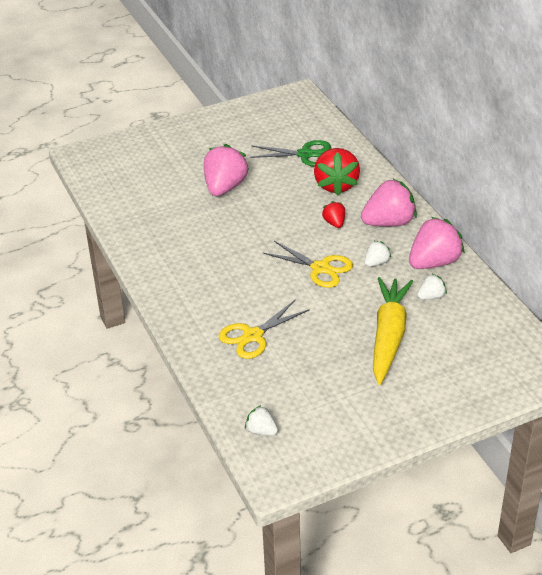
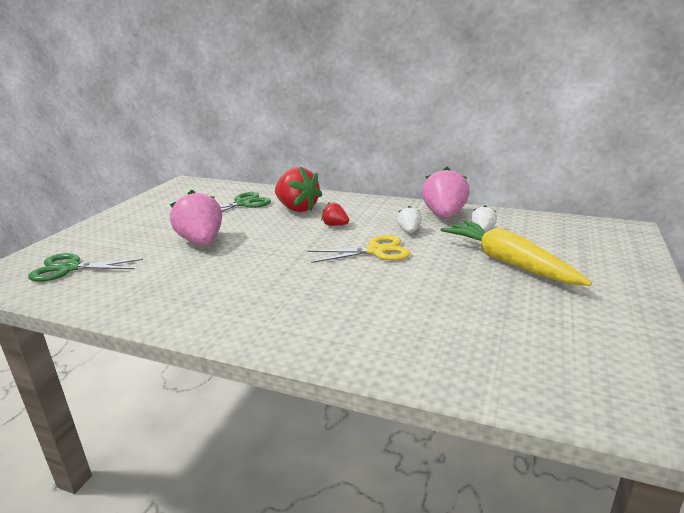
camera: 45 degrees left, 15 degrees down
(126, 170) = (69, 268): none -> green scissors
(253, 336) = (412, 319): yellow scissors -> none
(261, 431) = (583, 392): white strawberry -> none
(389, 222) = (373, 210): pink strawberry -> none

